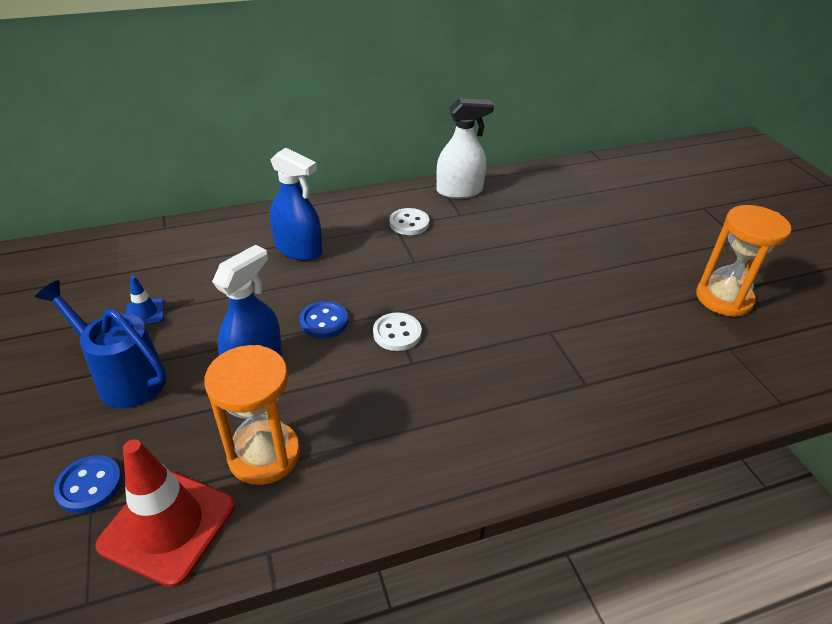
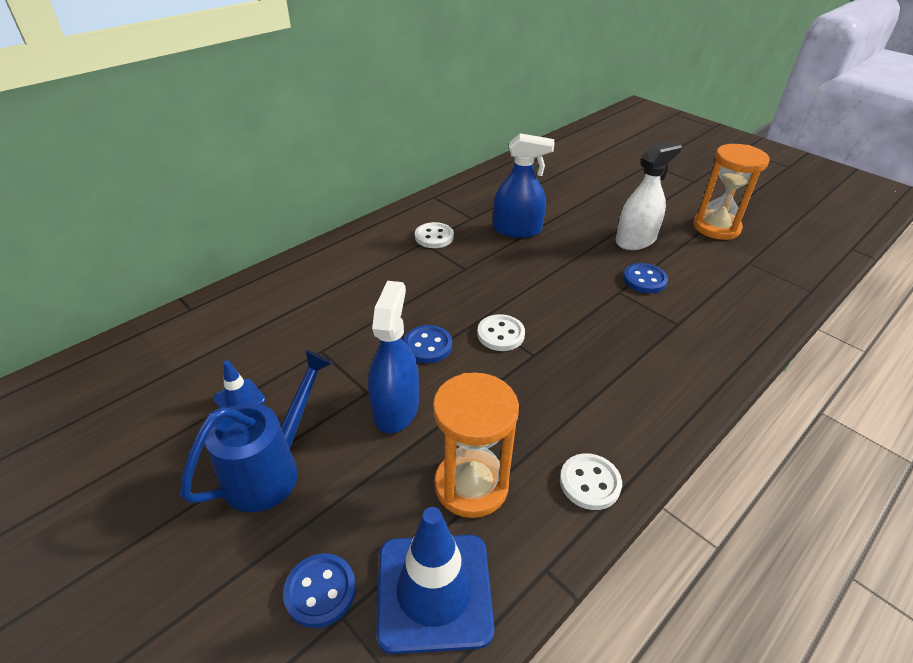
camera: 25 degrees left, 0 degrees up
(125, 378) = (270, 470): blue watering can -> blue watering can turned 120 degrees clockwise
(168, 525) = (434, 591): red traffic cone -> blue traffic cone
(298, 249) = (350, 289): blue spray bottle -> blue spray bottle (517, 230)
(367, 497) = (590, 483): none -> white button
(459, 191) = (455, 198): white spray bottle -> white spray bottle (635, 240)
(588, 328) = (644, 280): none -> blue button

